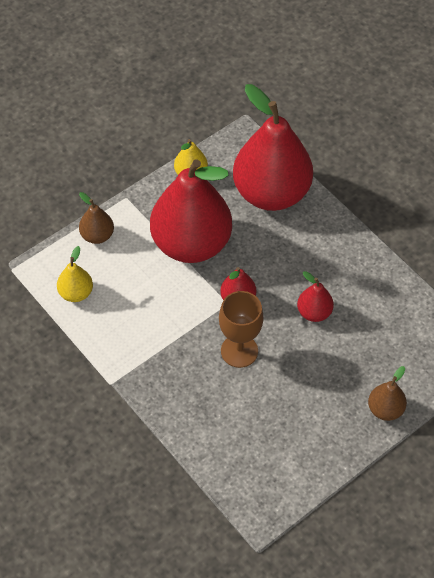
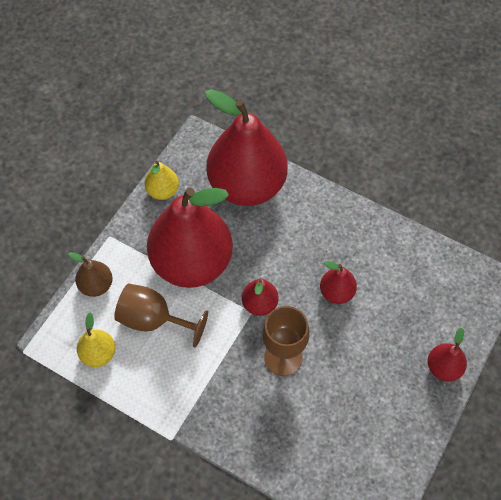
camera: 20 degrees left, 5 degrees up
(135, 281) = (153, 320): none -> brown goblet
(385, 409) = (443, 368): brown pear -> red pear

